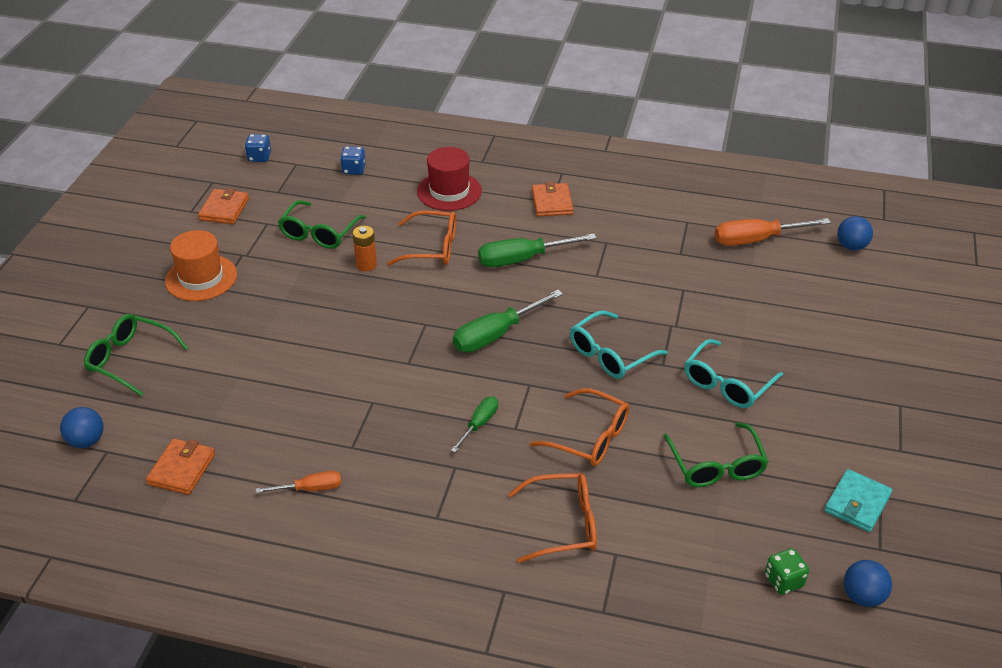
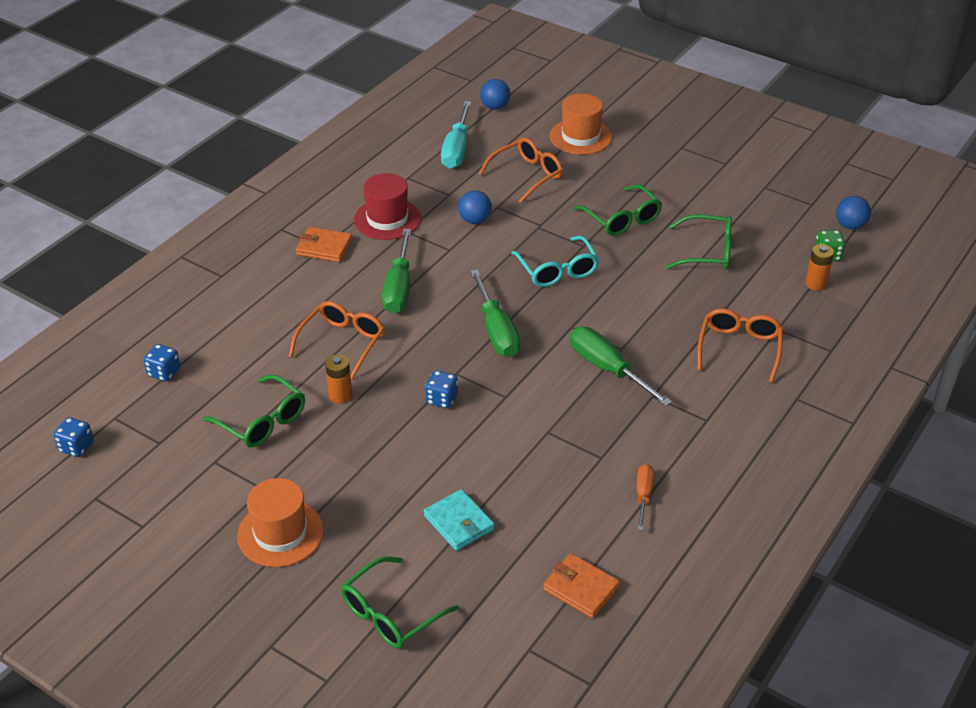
camera: 70 degrees left, 0 degrees up
(86, 441) = (506, 665): blue ball -> blue ball (475, 220)
(224, 209) = (161, 494): orange wallet -> none
(387, 324) = (442, 399): none -> blue dice
(449, 191) = (256, 310): red hat -> red hat (387, 219)
(479, 423) = (607, 368): green screwdriver -> green screwdriver, size x1.76
(590, 437) = (650, 308): orange glasses -> orange glasses (527, 175)
(720, 577) = (815, 284): none -> orange battery
(727, 384) = (622, 219): turquoise glasses -> green glasses
(755, 240) = (456, 150): orange screwdriver -> turquoise screwdriver
(851, 319) = (580, 137): none -> orange hat
(857, 503) = (768, 199): turquoise wallet -> turquoise wallet (459, 522)

